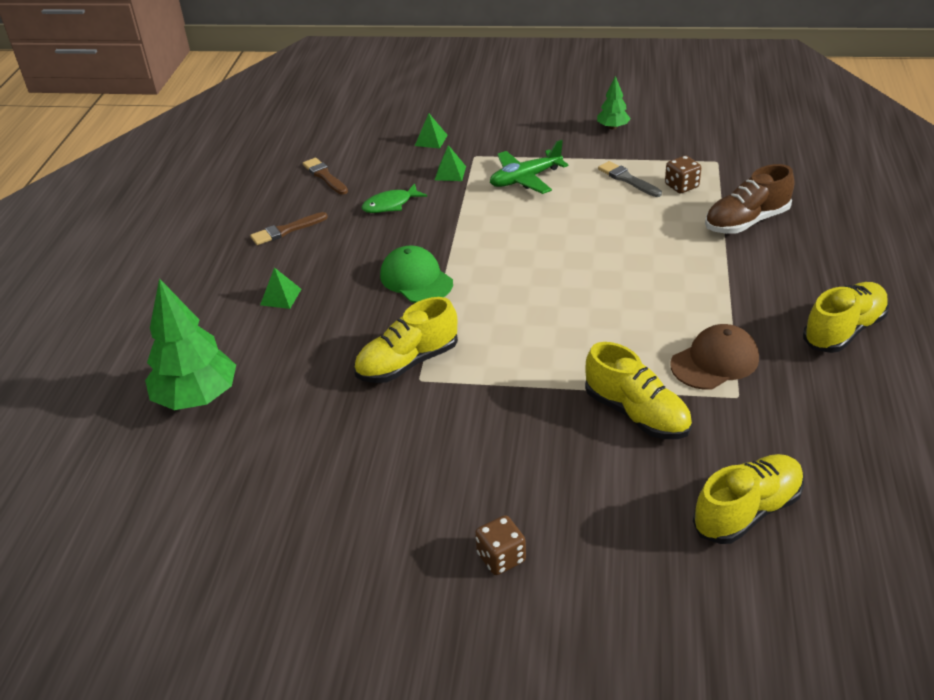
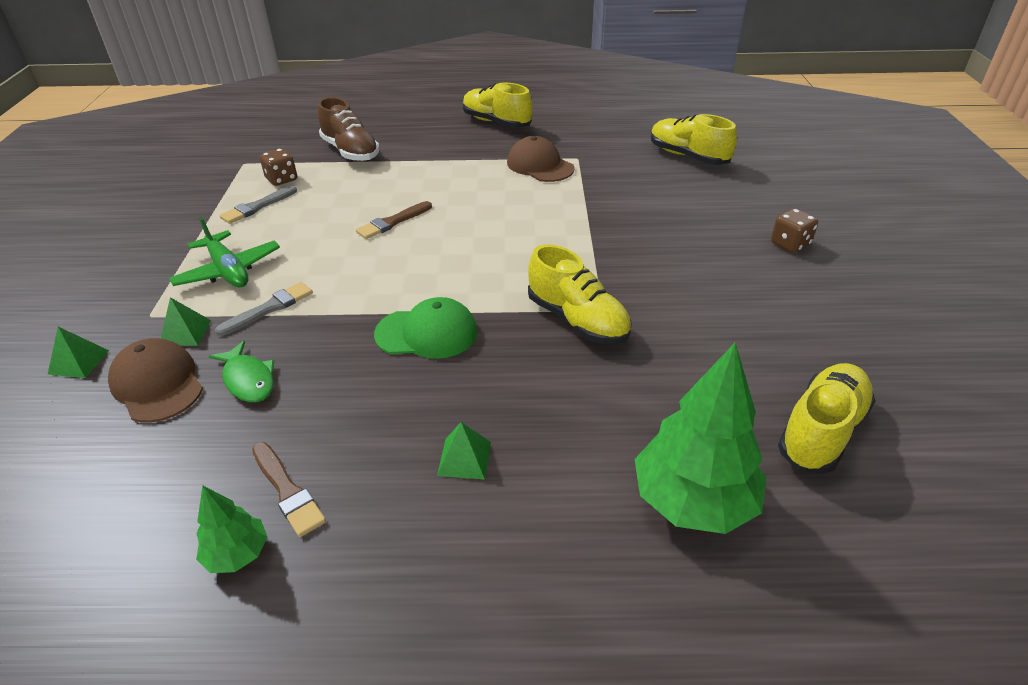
camera: 100 degrees left, 0 degrees up
(325, 176) = (129, 473): brown brush -> brown brush (392, 222)
(399, 172) = (157, 384): none -> brown cap
(416, 279) = (427, 333): green cap -> green cap turned 135 degrees counterclockwise
(469, 203) = (269, 308): none -> grey brush
(613, 127) = (139, 218): green tree -> green tree (237, 554)
(636, 413) = (609, 195): yellow shoe -> yellow shoe (821, 431)

